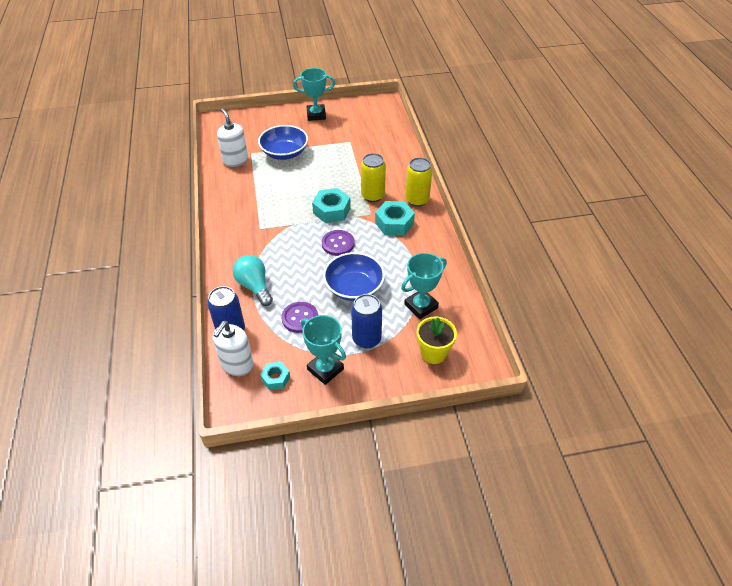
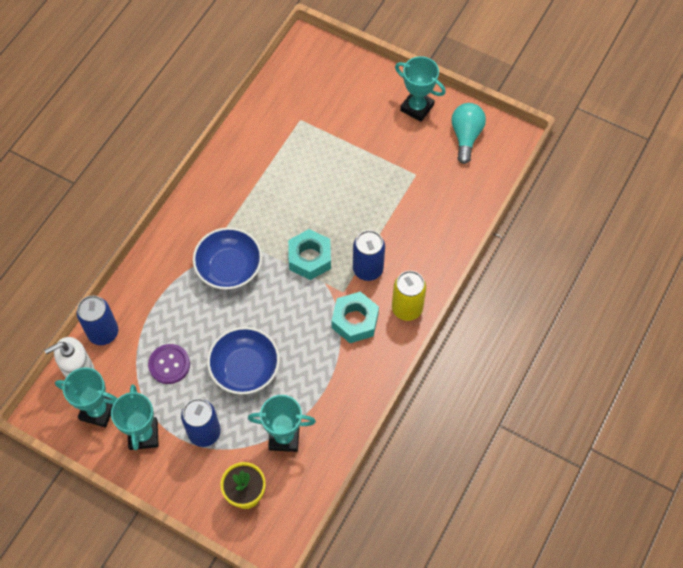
camera: 40 degrees right, 15 degrees up
(235, 161) = (276, 120): white soap dispenser -> none
(254, 286) = (162, 298): turquoise light bulb -> turquoise light bulb (466, 136)
(275, 378) = (97, 411): turquoise nut -> turquoise trophy
(284, 153) = (333, 143): blue bowl -> blue bowl (229, 268)
(338, 244) = (277, 305): purple button -> none
(372, 196) = (368, 269): yellow can -> blue can

